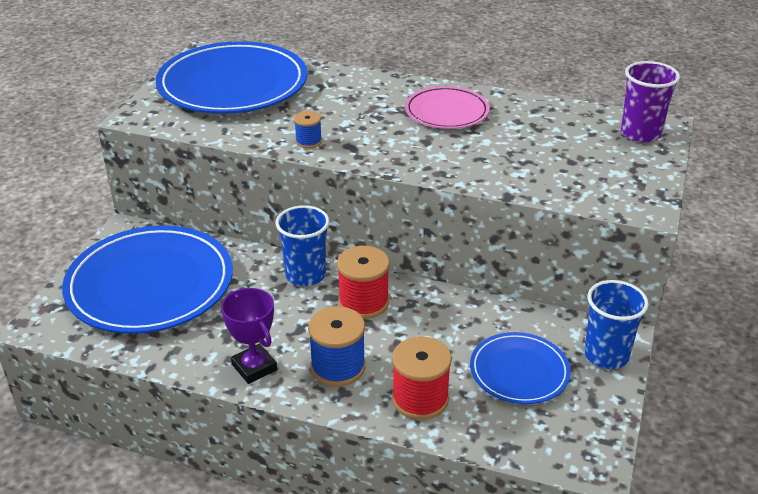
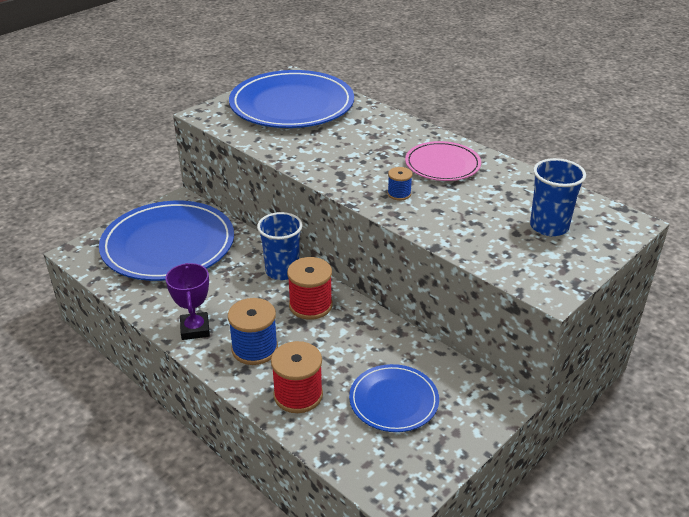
camera: 25 degrees right, 0 degrees up
(308, 141) = (312, 162): blue spool -> blue spool (399, 194)
(606, 355) = (479, 413): blue cup -> blue cup (549, 227)
(640, 133) = (602, 225): purple cup -> none

